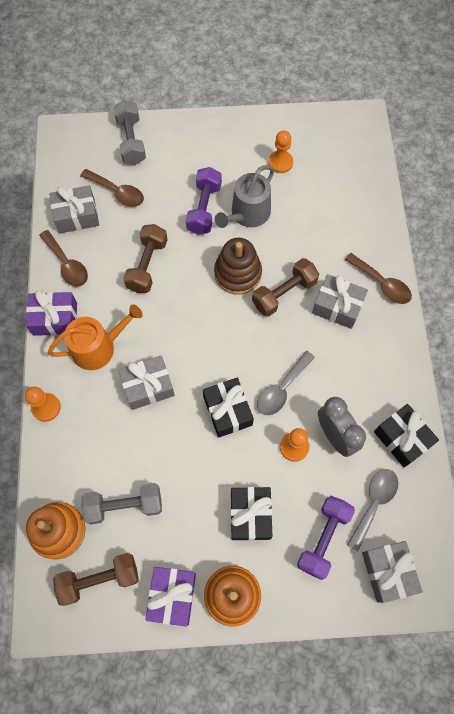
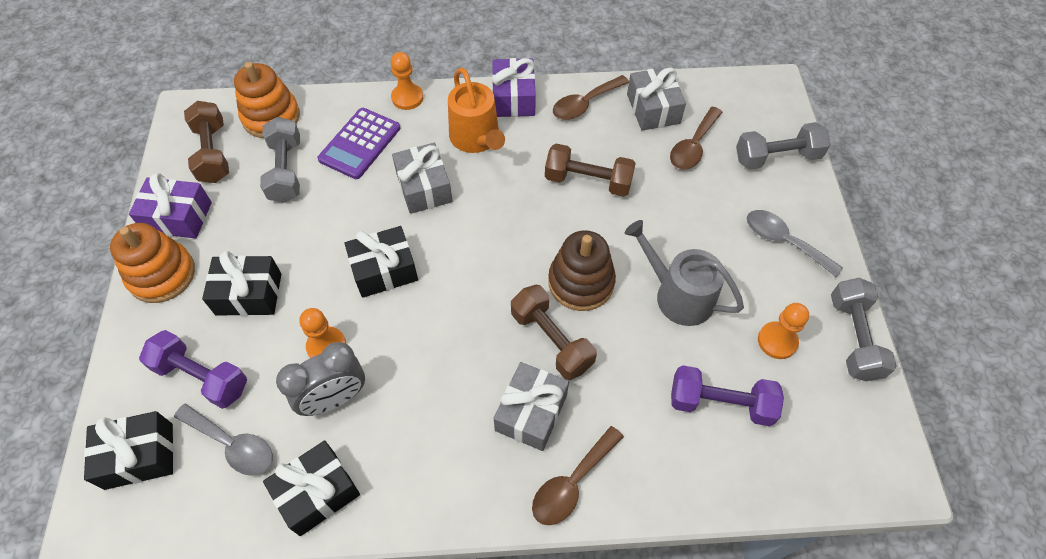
camera: 90 degrees right, 10 degrees down
(97, 444) = (360, 144): none -> purple calculator
(204, 208) = (681, 242): purple dumbbell -> purple dumbbell (720, 403)
(276, 122) = (853, 338): none -> grey dumbbell
(282, 389) = (408, 333): grey spoon -> grey spoon (783, 241)
(387, 572) = (139, 456): grey gift -> black gift

